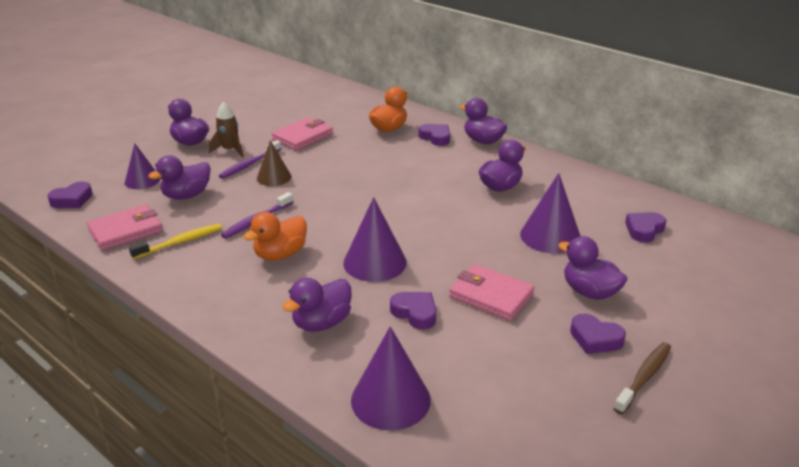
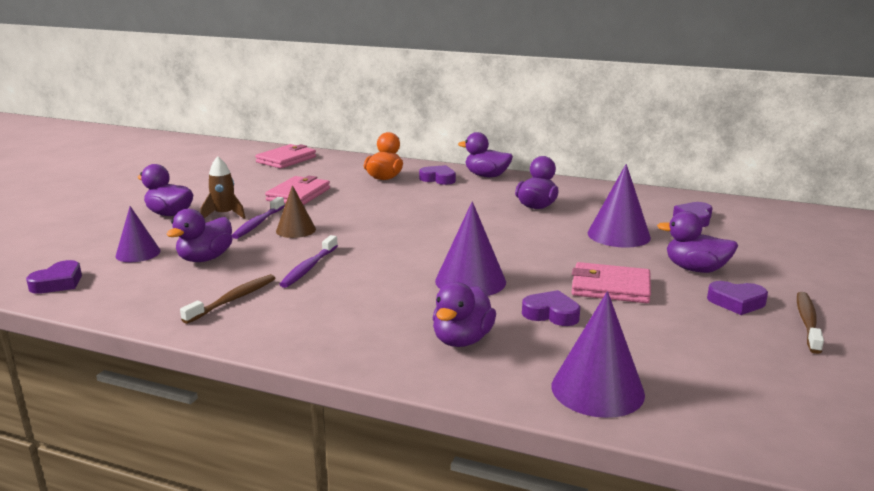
camera: 20 degrees left, 10 degrees down
(126, 231) = (154, 300): pink wallet -> pink wallet (286, 160)
(180, 242) = (233, 299): yellow toothbrush -> brown toothbrush
(280, 254) = (362, 291): orange duck -> none

